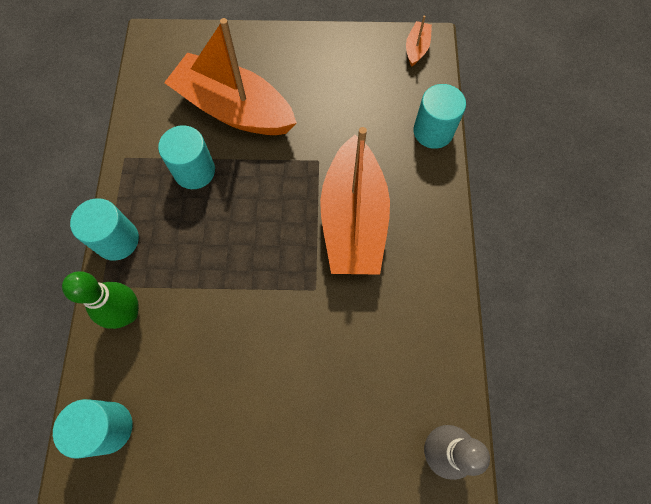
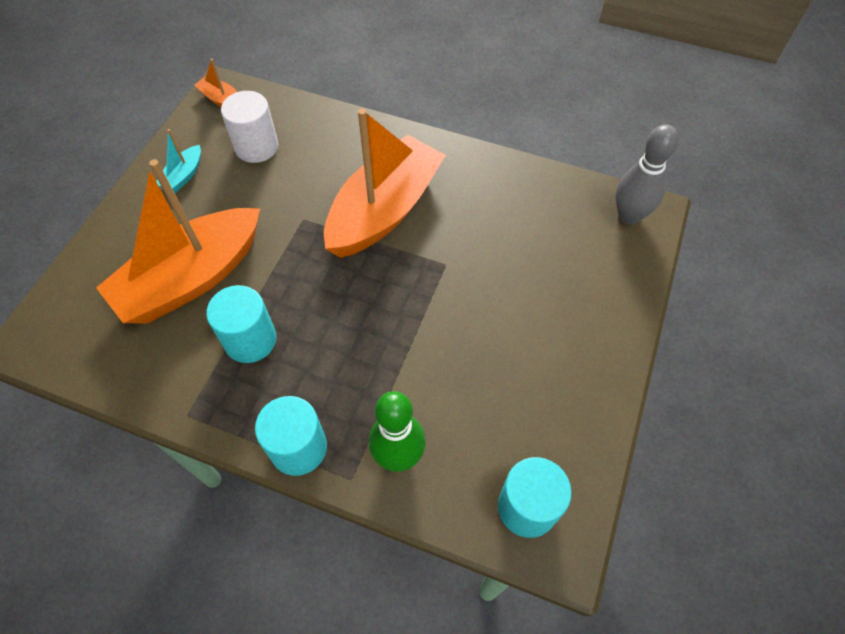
camera: 70 degrees left, 10 degrees down
(326, 59) = (183, 176): none -> turquoise boat
(353, 219) = (385, 210): orange boat -> orange boat turned 75 degrees counterclockwise
(378, 95) = (256, 147): none -> white cylinder
(433, 131) = (323, 119): turquoise cylinder -> none

